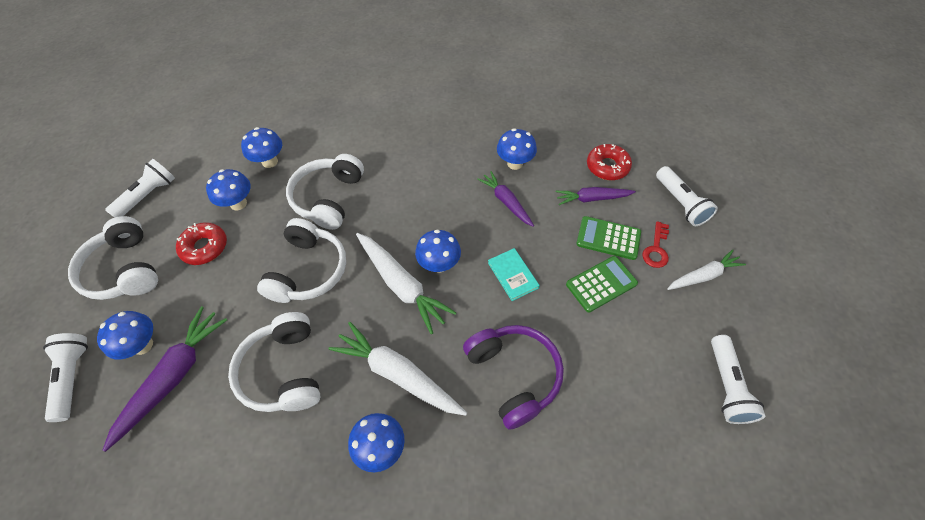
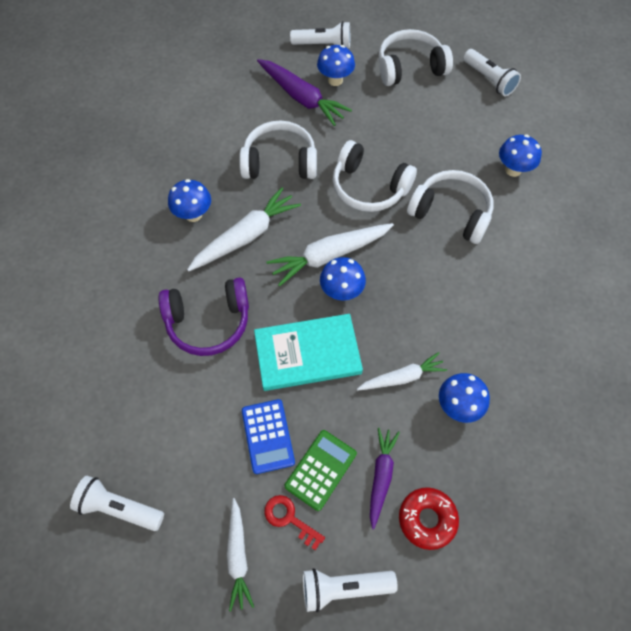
camera: 105 degrees right, 5 degrees up
(205, 247) = (418, 117): red donut -> none
(238, 203) = (462, 142): blue mushroom -> none
(506, 202) = (402, 377): purple carrot -> white carrot
(512, 275) = (307, 353): turquoise book -> turquoise book, size x1.90
(601, 284) = (268, 436): green calculator -> blue calculator

